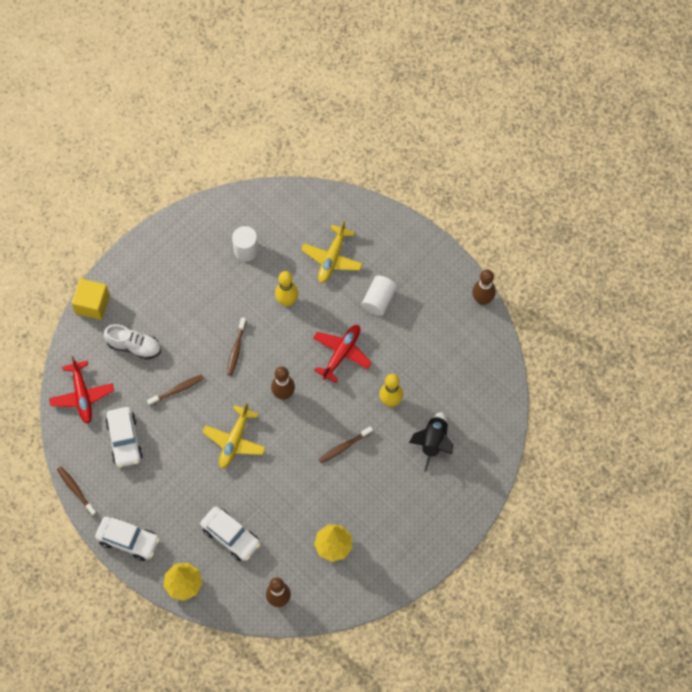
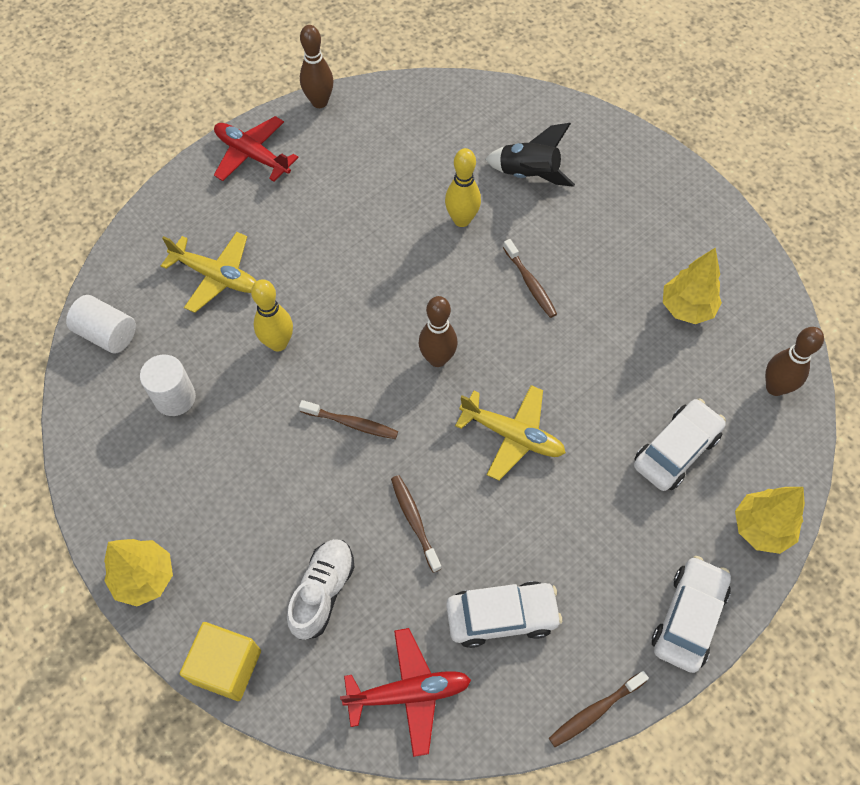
camera: 85 degrees left, 5 degrees down
(137, 256) = (145, 578): none -> yellow tree
(341, 353) = (379, 275): red plane -> red plane (252, 155)
(379, 300) = (298, 221): white cylinder -> white cylinder (107, 334)

